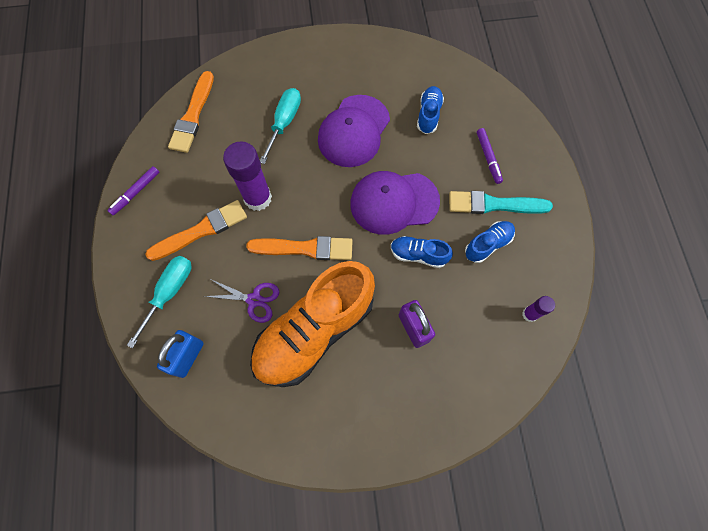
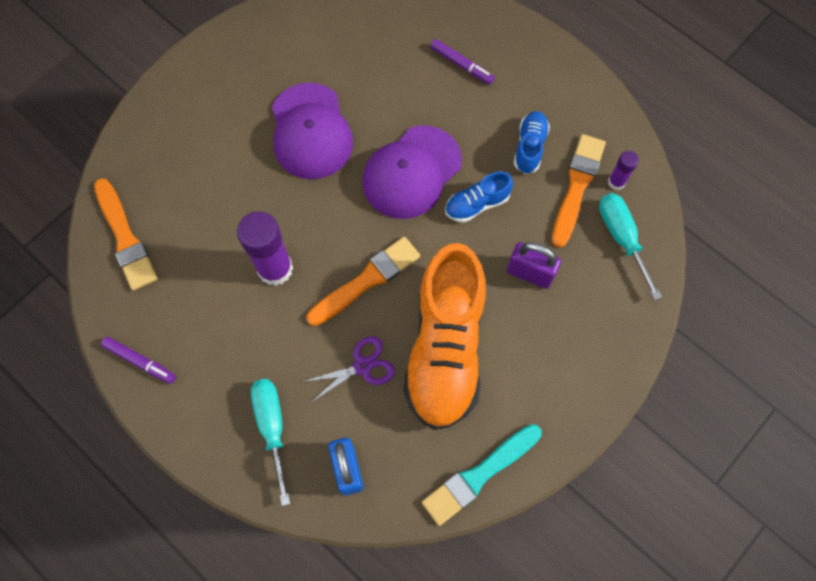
camera: 40 degrees left, 0 degrees up
(136, 192) = (140, 361): purple marker -> purple marker turned 60 degrees counterclockwise
(201, 230) = (247, 344): orange brush -> orange brush (577, 186)
(284, 123) = (232, 174): turquoise screwdriver -> turquoise screwdriver (622, 238)
(428, 115) = (370, 62): blue shoe -> none
(494, 204) = (504, 105): turquoise brush -> turquoise brush (479, 475)

